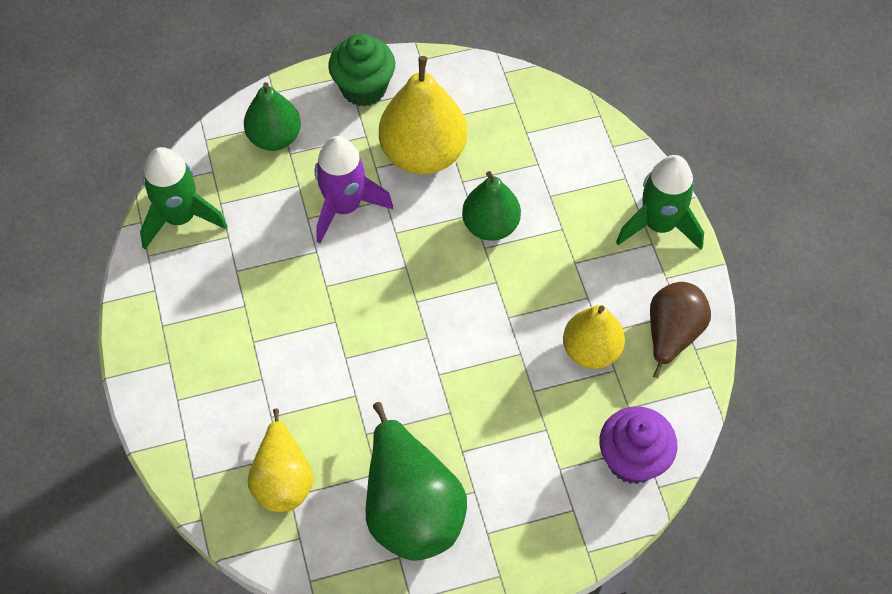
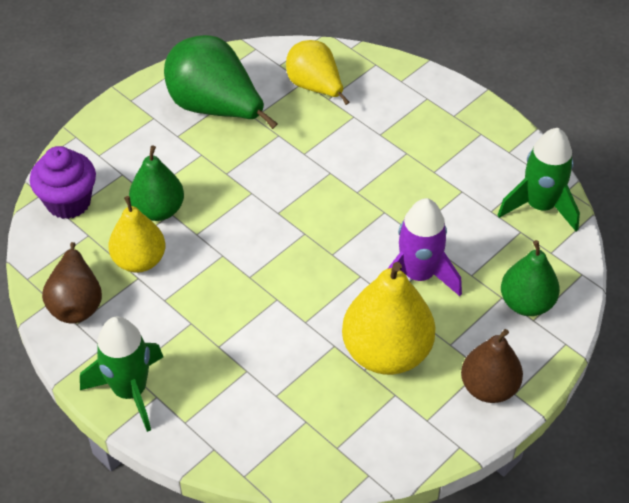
camera: 150 degrees right, 10 degrees down
(364, 88) = (489, 388): green cupcake -> brown pear
(490, 225) = (283, 318): green pear -> green pear (158, 210)

